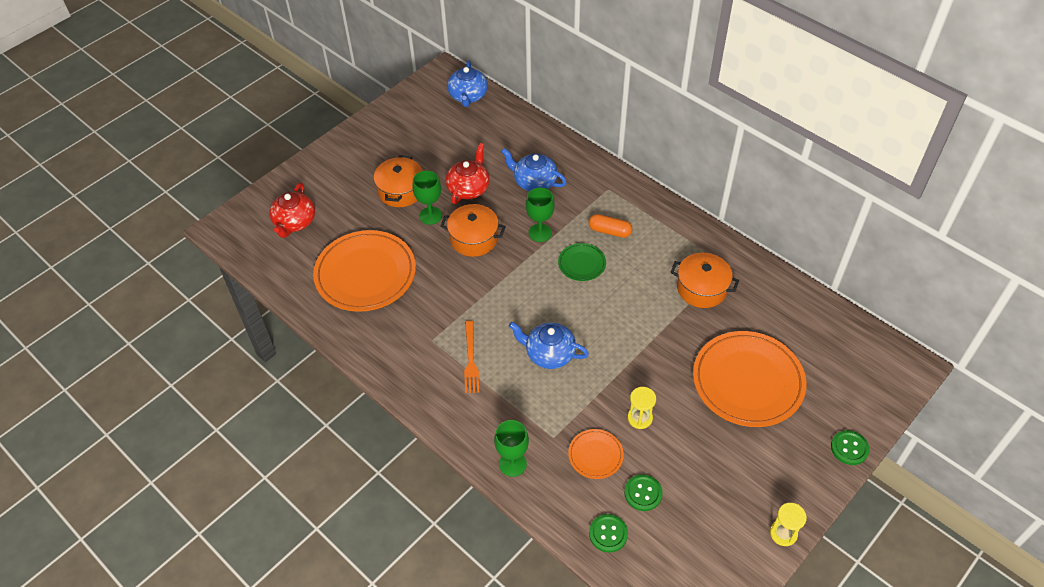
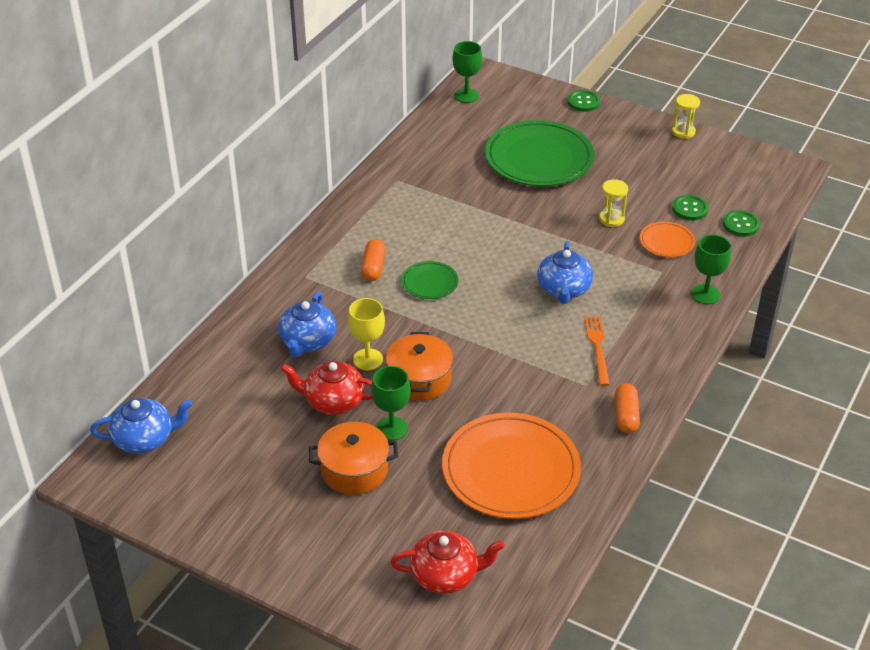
camera: 105 degrees left, 10 degrees down
(389, 358) = (626, 415): none -> orange capsule
(471, 359) = (597, 347): orange fork -> orange fork turned 75 degrees counterclockwise
(504, 213) = (368, 359): none -> yellow goblet
(540, 233) = (392, 323): green goblet -> green goblet (466, 96)
(702, 288) = (435, 194): orange pot -> none
(748, 381) = (539, 158): orange plate -> green plate

